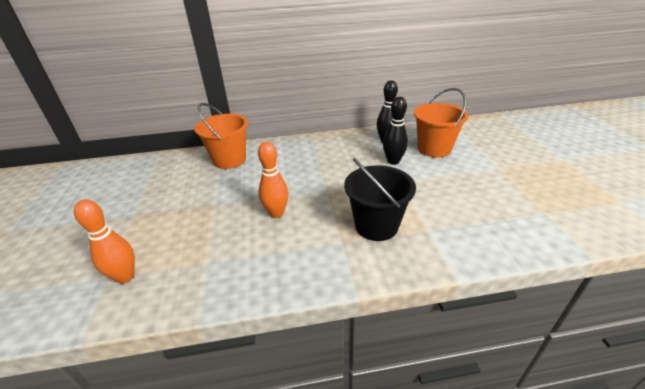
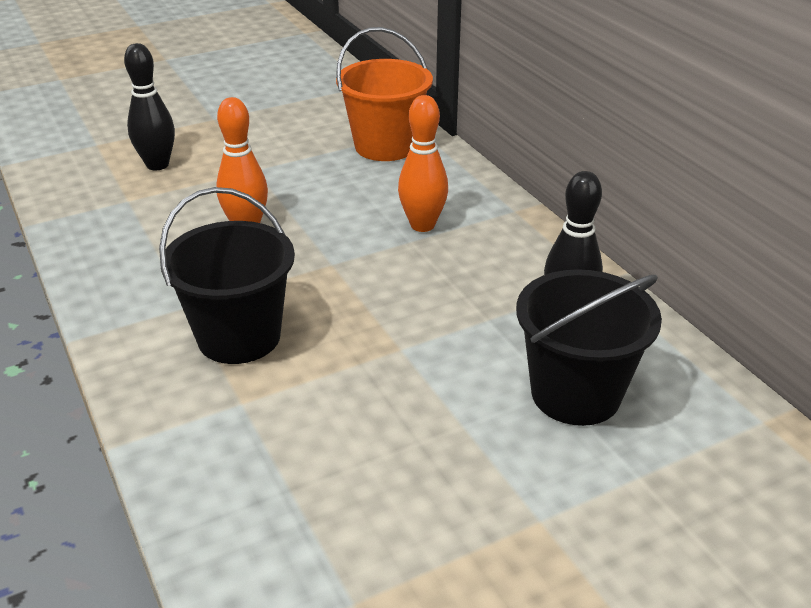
camera: 70 degrees right, 0 degrees up
(125, 277) = (96, 154): orange bowling pin -> orange bowling pin (422, 225)
(393, 161) = (477, 333): black bowling pin -> black bowling pin (157, 165)
(434, 149) = (575, 394): orange bucket -> black bucket

